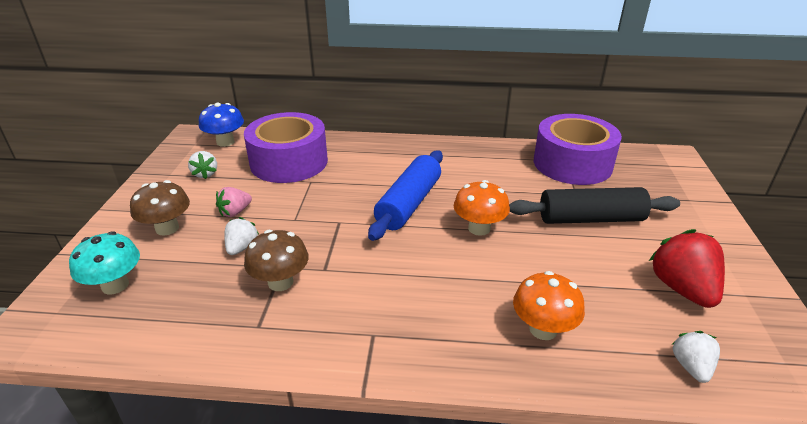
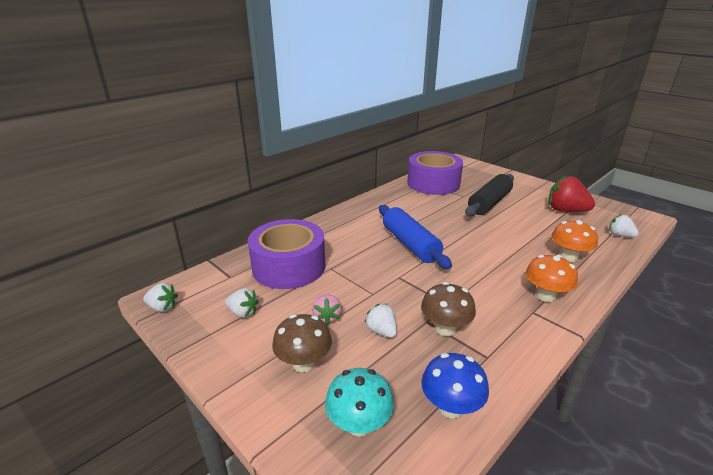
camera: 50 degrees left, 5 degrees down
(182, 142) = (163, 307): none -> white strawberry
(225, 142) = (205, 284): blue mushroom -> blue mushroom (451, 407)
(479, 228) = (463, 234): orange mushroom -> orange mushroom (546, 295)

